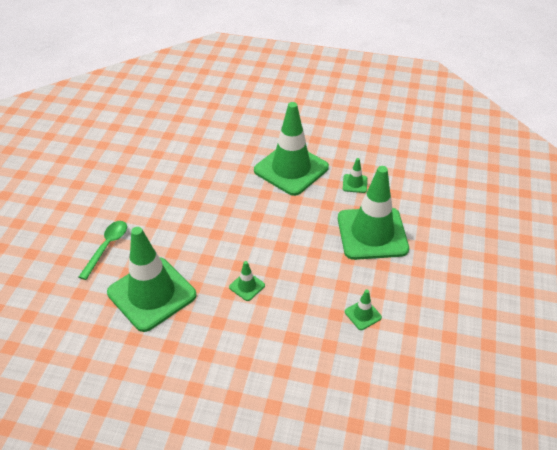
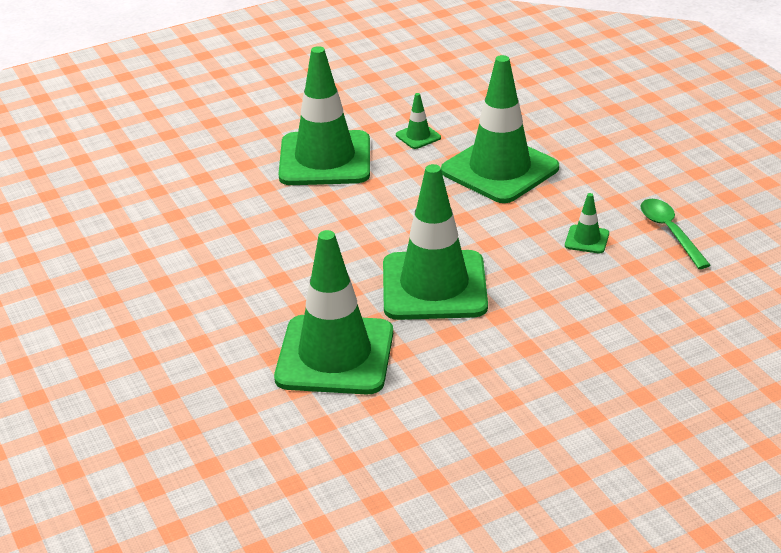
camera: 40 degrees left, 10 degrees down
(107, 247) = (207, 349): green spoon -> green spoon (670, 232)
(247, 286) = (434, 286): green traffic cone -> green traffic cone, size x2.47

